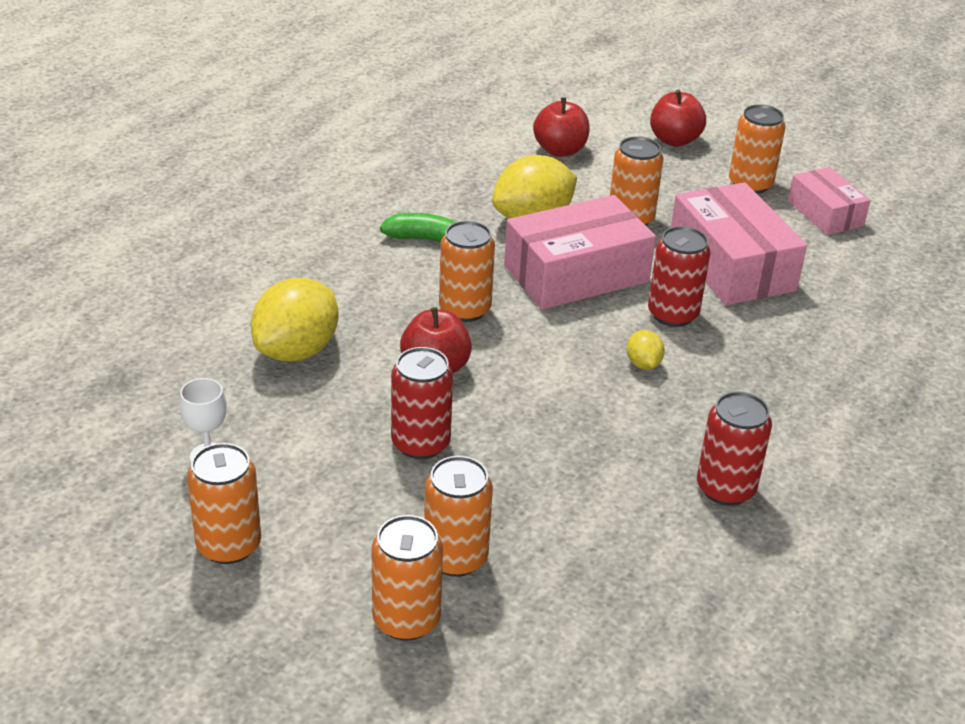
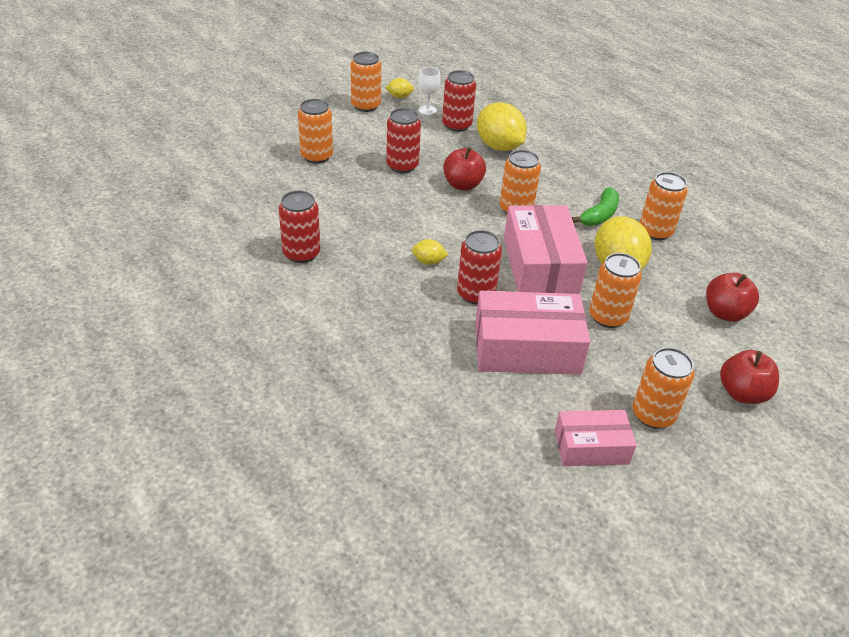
camera: 110 degrees right, 5 degrees up
(169, 506) = (399, 97): none -> yellow lemon
(248, 409) = (456, 125): none -> red can
(406, 619) = (290, 136): orange can -> orange can (655, 231)

